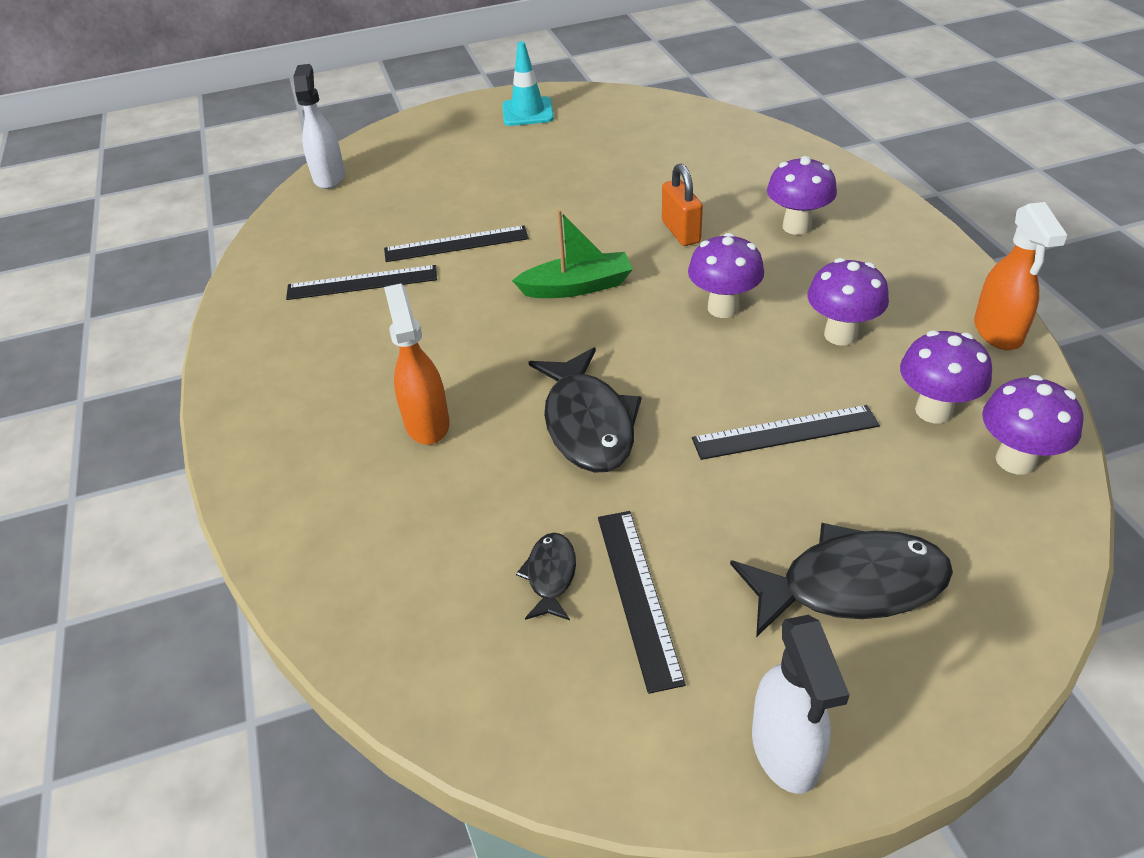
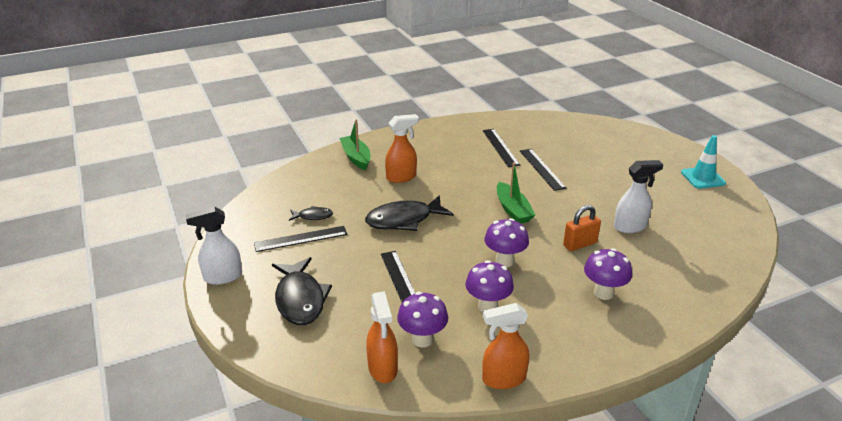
camera: 80 degrees right, 10 degrees down
(312, 500) = (356, 157): none -> green boat
(329, 177) = (593, 124): white spray bottle -> white spray bottle (630, 227)
(1015, 460) = (383, 369): purple mushroom -> orange spray bottle

